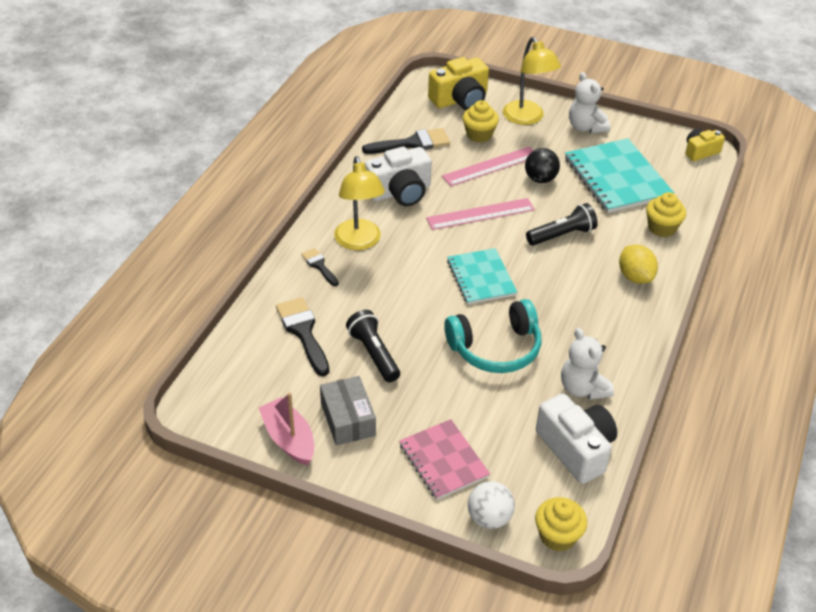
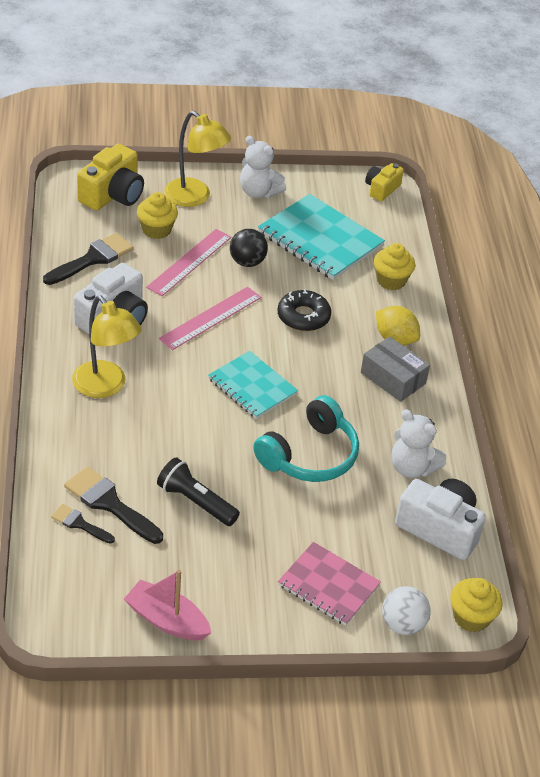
camera: 30 degrees left, 0 degrees up
(319, 266) = (80, 426): black brush -> black brush (79, 524)
(348, 419) = (212, 578): grey box -> grey box (393, 378)
(562, 235) = (303, 316): black flashlight -> black donut

